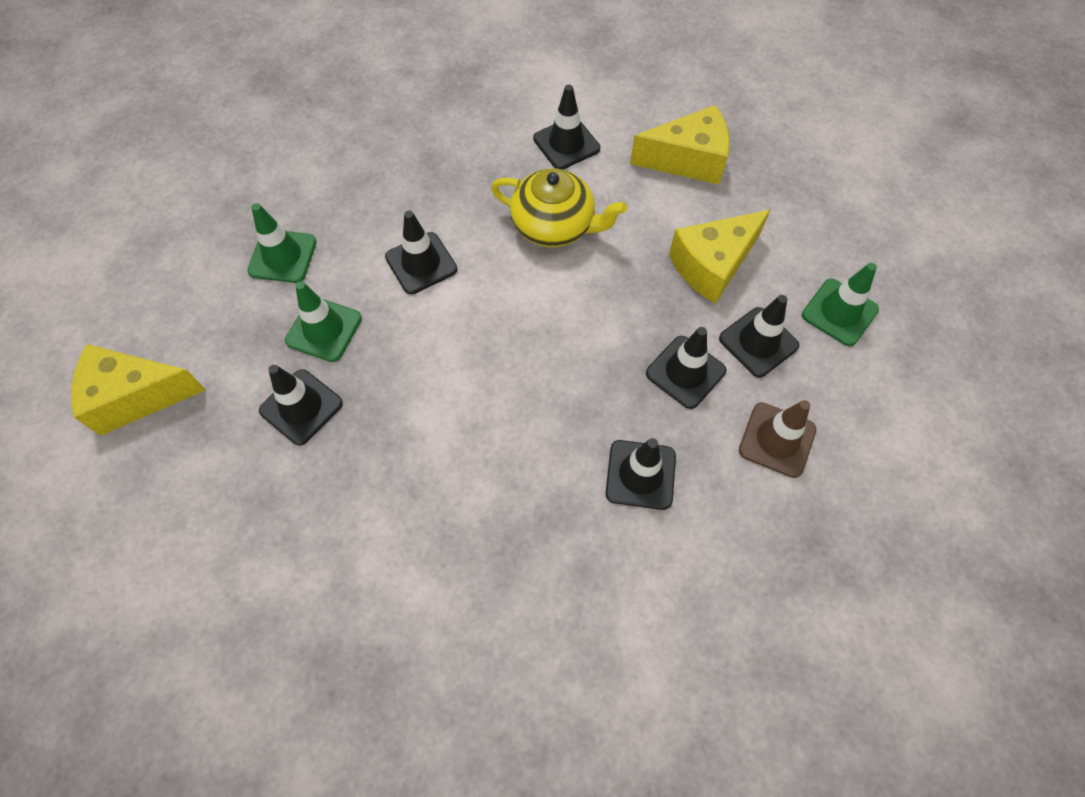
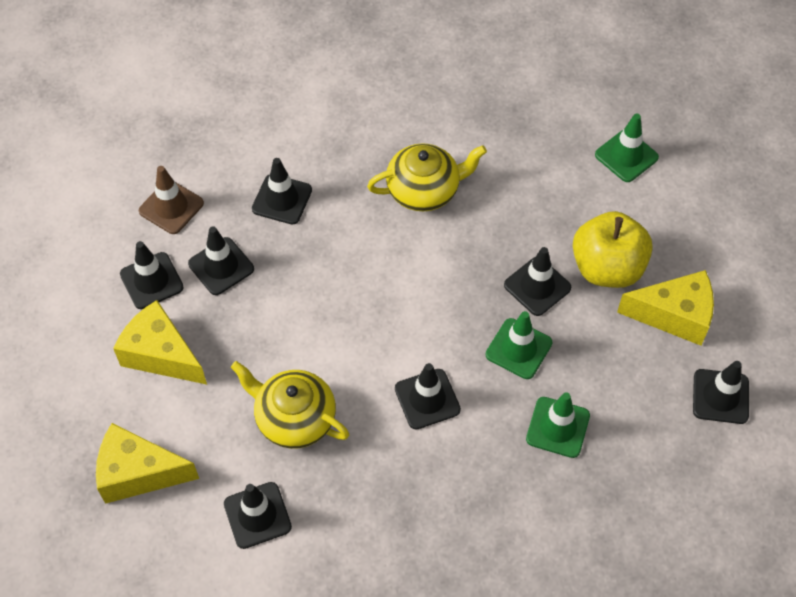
camera: 170 degrees left, 5 degrees down
(101, 312) = (720, 396): none -> black traffic cone
(212, 445) = (607, 268): none -> yellow apple
(454, 521) = (424, 190): none -> yellow teapot
(712, 265) = (161, 354): yellow cheese -> yellow cheese turned 120 degrees counterclockwise
(839, 312) = (71, 295): green traffic cone -> green traffic cone (626, 156)

